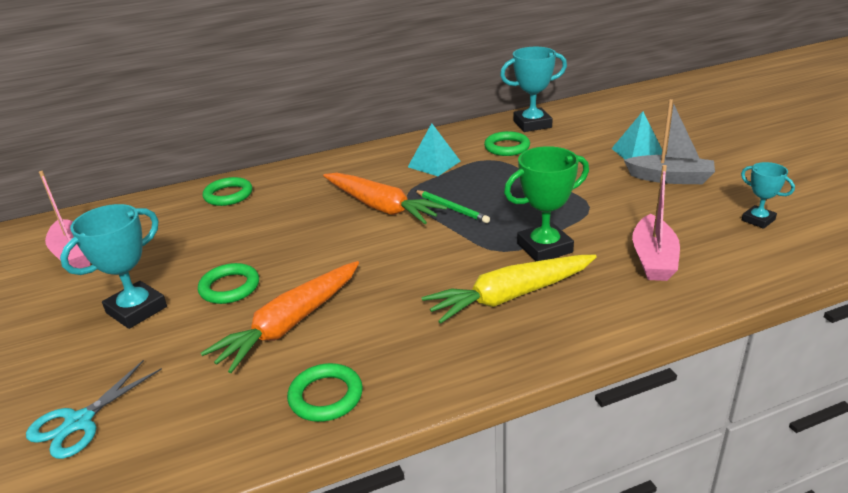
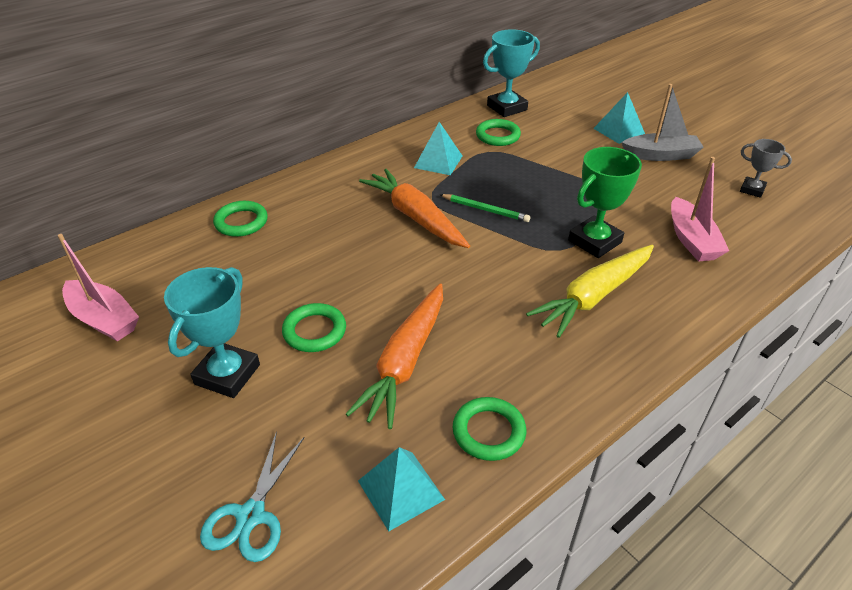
camera: 20 degrees left, 10 degrees up
(214, 429) = (401, 490): none -> turquoise pyramid
(381, 207) = (415, 217): orange carrot -> orange carrot turned 150 degrees counterclockwise
(758, 220) = (752, 190): turquoise trophy -> grey trophy

